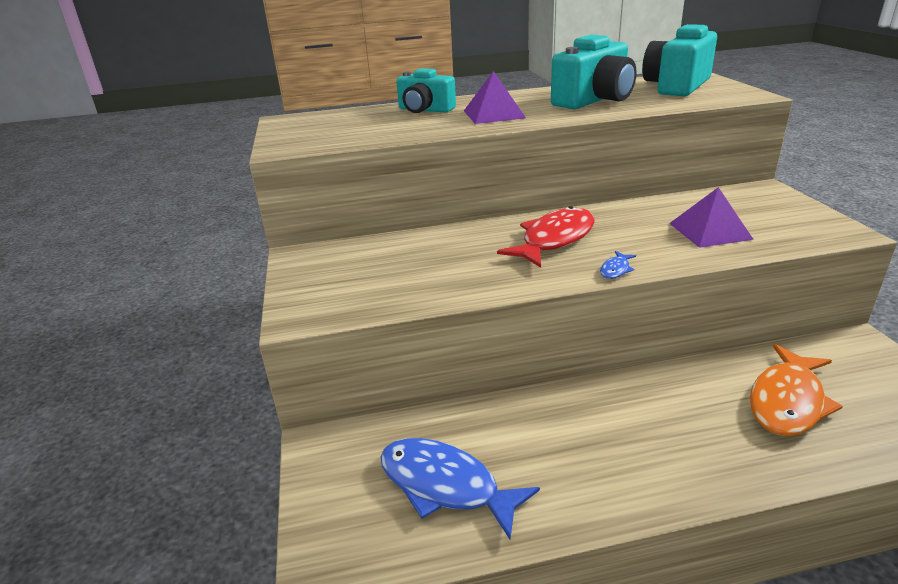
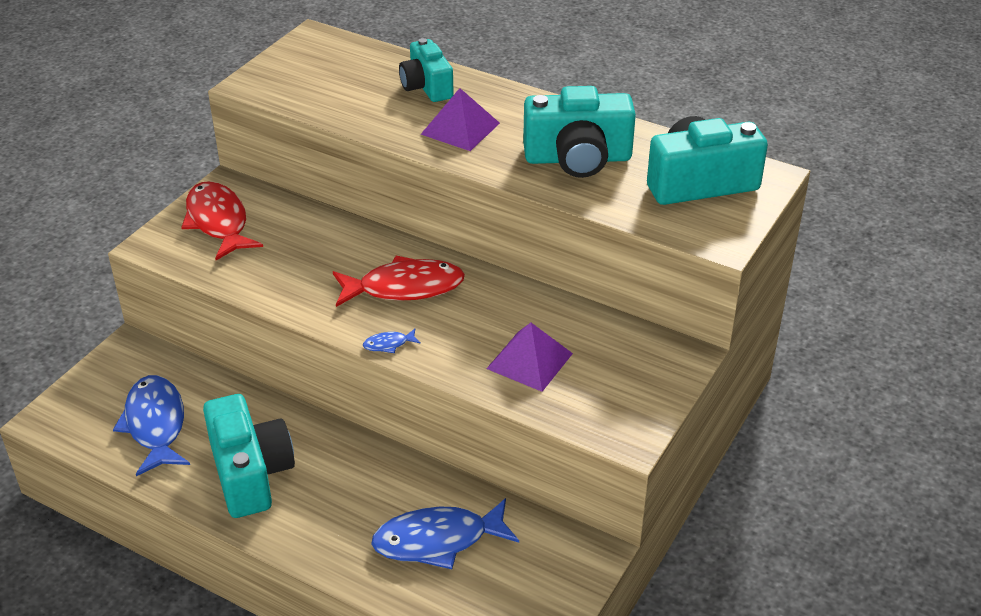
camera: 40 degrees right, 10 degrees up
(335, 275) = (218, 222): none -> red fish
(590, 460) = (250, 473): none -> turquoise camera
(787, 401) = (438, 540): orange fish -> blue fish

